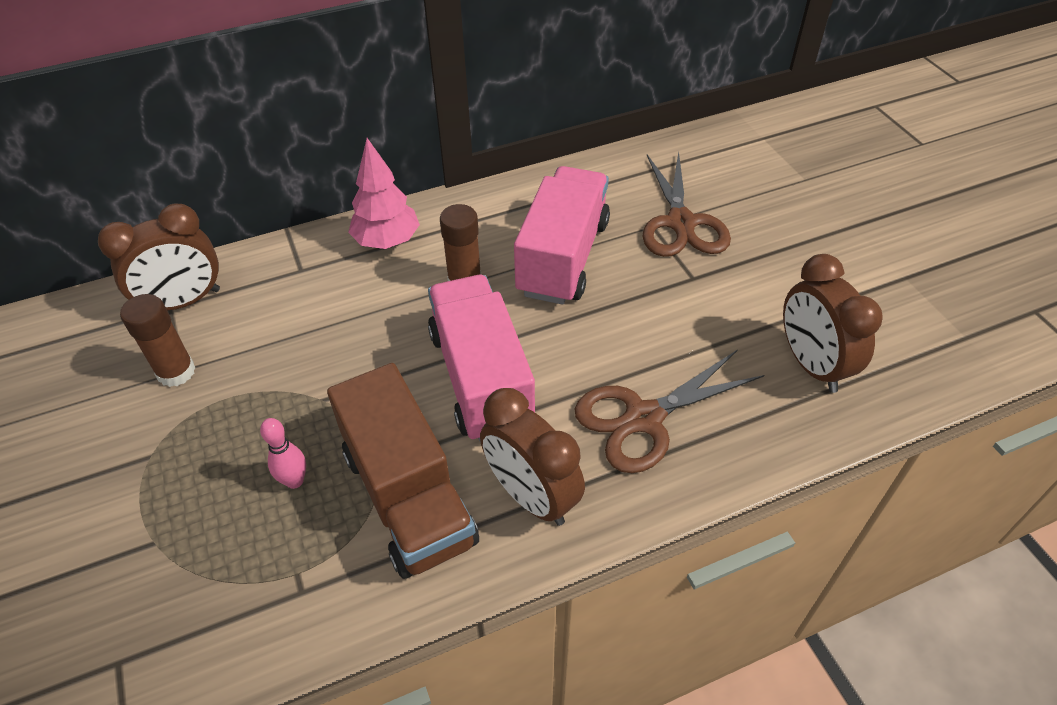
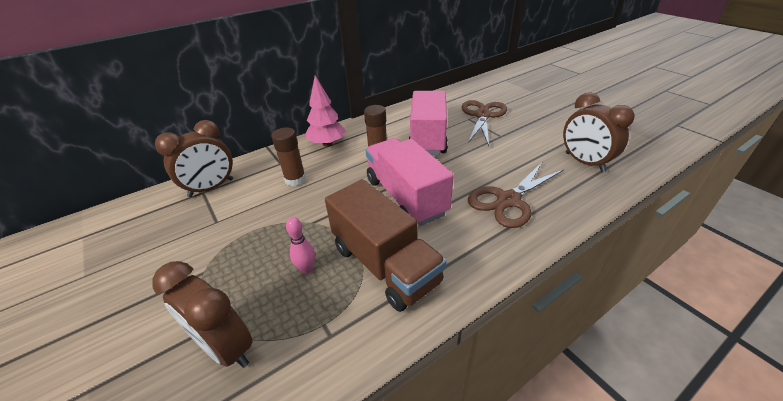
camera: 10 degrees left, 10 degrees down
(176, 372) = (213, 223): brown glue stick -> brown glue stick (295, 179)
(531, 496) = (462, 250): brown clock -> brown clock (226, 347)
(681, 223) = (482, 115): brown scissors -> brown scissors turned 150 degrees counterclockwise

